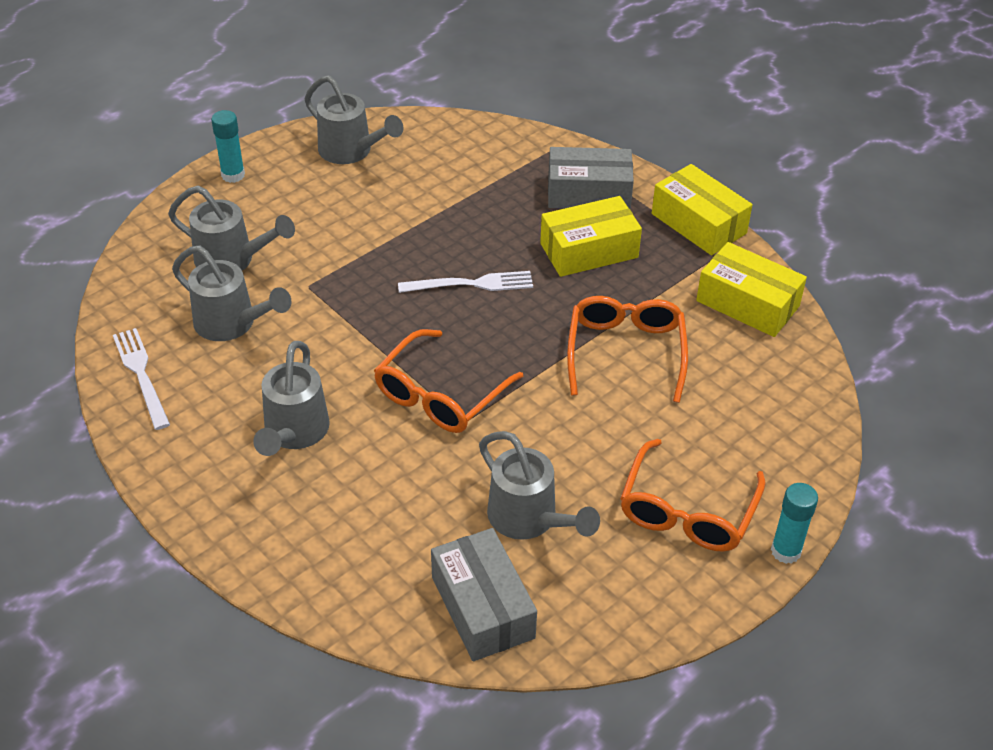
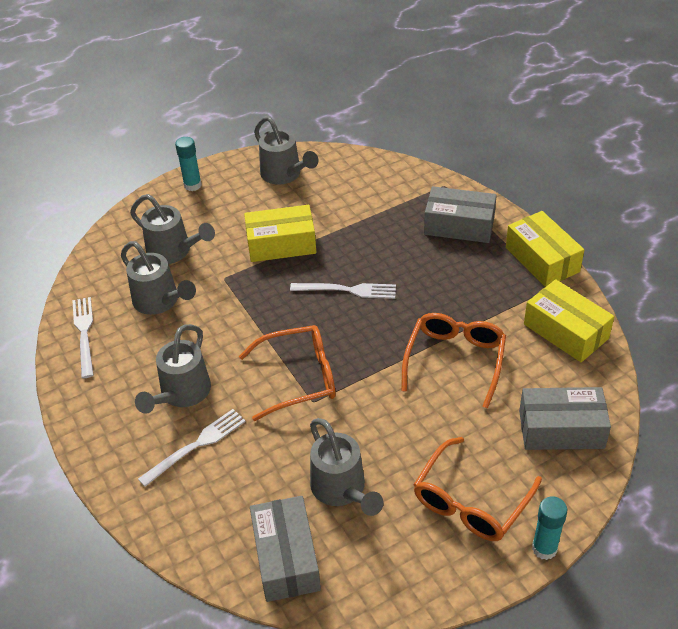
camera: 15 degrees right, 0 degrees up
(331, 492) = (196, 445): none -> white fork
(440, 395) = (299, 378): orange glasses -> orange glasses turned 150 degrees counterclockwise
(589, 250) = (447, 273): yellow box -> yellow box (281, 244)
(771, 415) = (561, 429): none -> grey box

